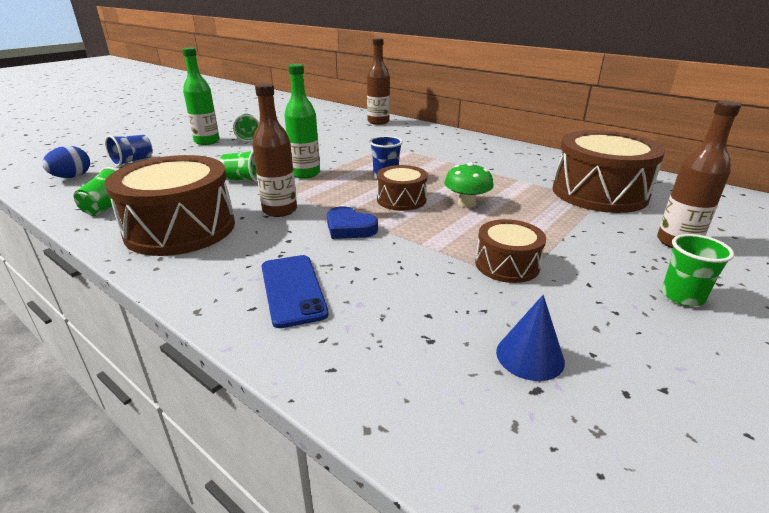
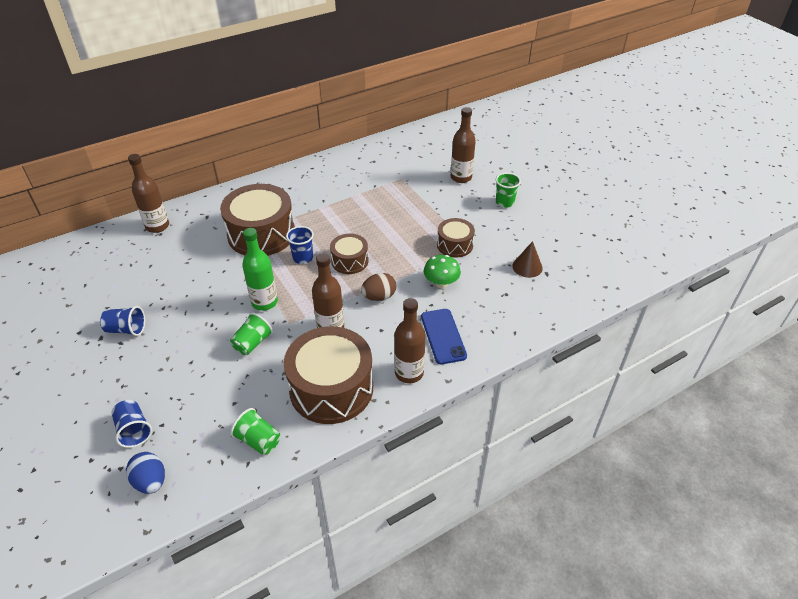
camera: 70 degrees left, 15 degrees up
(207, 141) = (112, 365): green bottle -> none
(210, 274) = (409, 373): none -> brown bottle
(248, 137) = (126, 329): green cup -> blue cup
(293, 290) = (443, 336): blue phone -> blue phone turned 75 degrees clockwise
(349, 228) = (379, 297): blue heart -> brown egg
(466, 203) = (373, 233): green mushroom -> green mushroom (441, 283)
(530, 356) = (527, 267): blue cone -> brown cone
(599, 193) = (391, 173): brown drum -> brown drum (261, 234)

